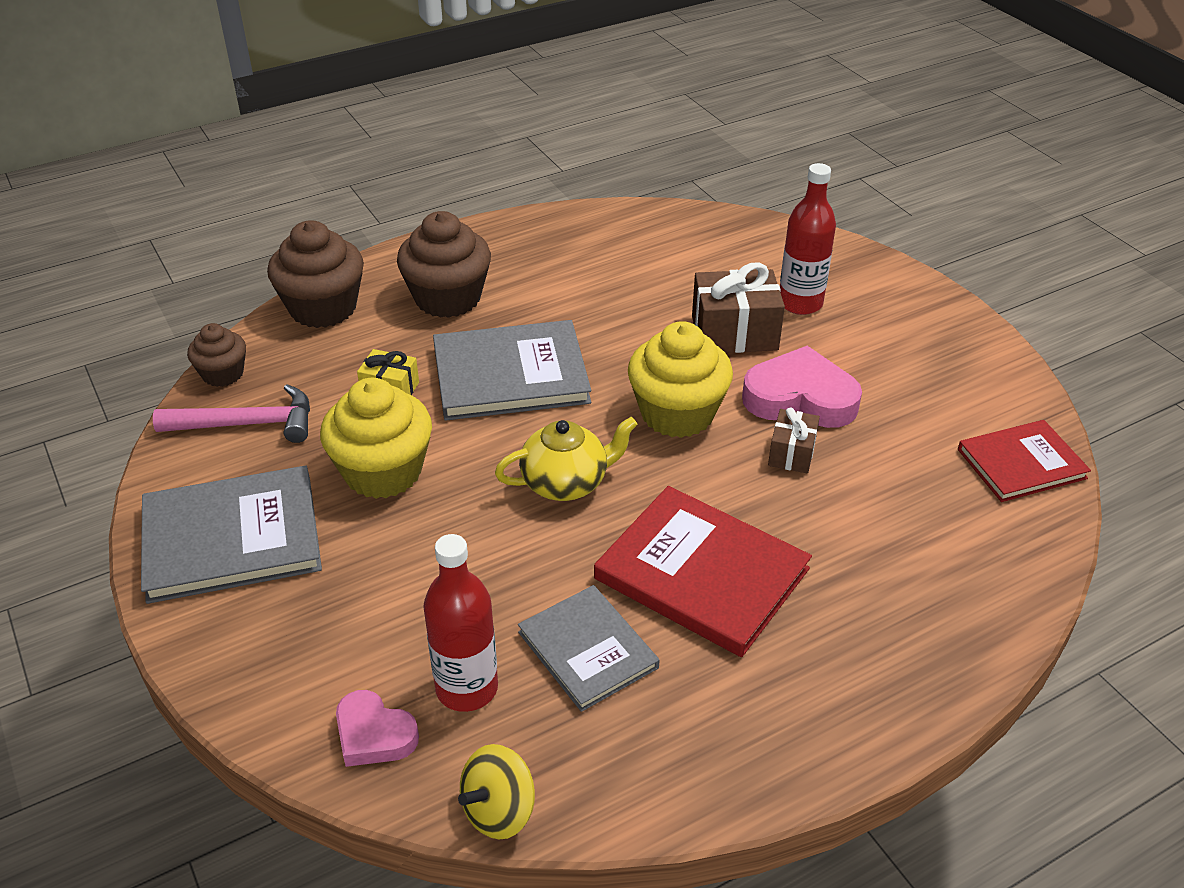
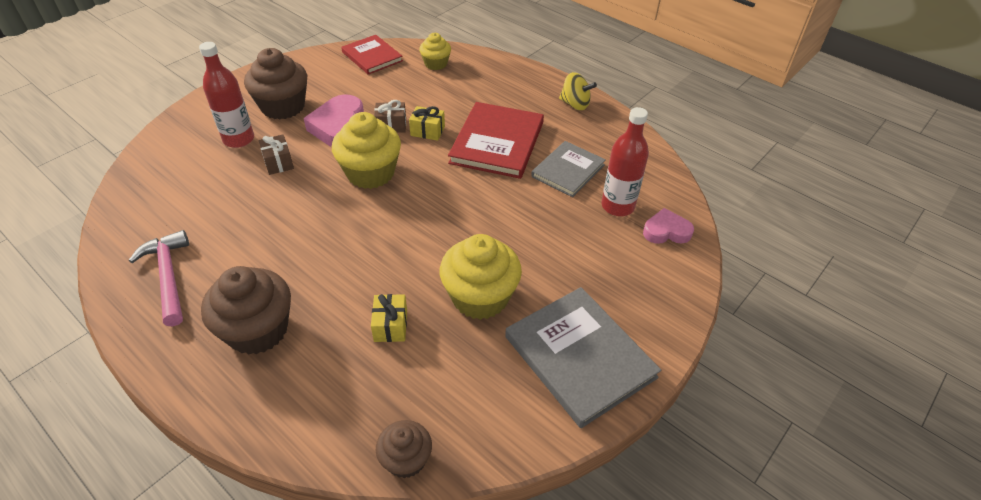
camera: 110 degrees left, 5 degrees up
(248, 424) = (463, 405): pink hammer -> pink hammer (168, 276)
(323, 308) = (287, 421): brown cupcake -> brown cupcake (283, 106)
(374, 734) = (666, 231): pink heart -> pink heart turned 105 degrees counterclockwise
(499, 810) = (671, 177): yellow spinning top -> yellow spinning top (575, 104)
(510, 375) = (353, 260): grey book -> none
(566, 482) = (452, 206): yellow teapot -> none
(734, 333) = (278, 162): brown gift -> brown gift, size x0.57
(763, 492) = (427, 131): none -> yellow gift
(985, 547) = (436, 64): none -> yellow cupcake

